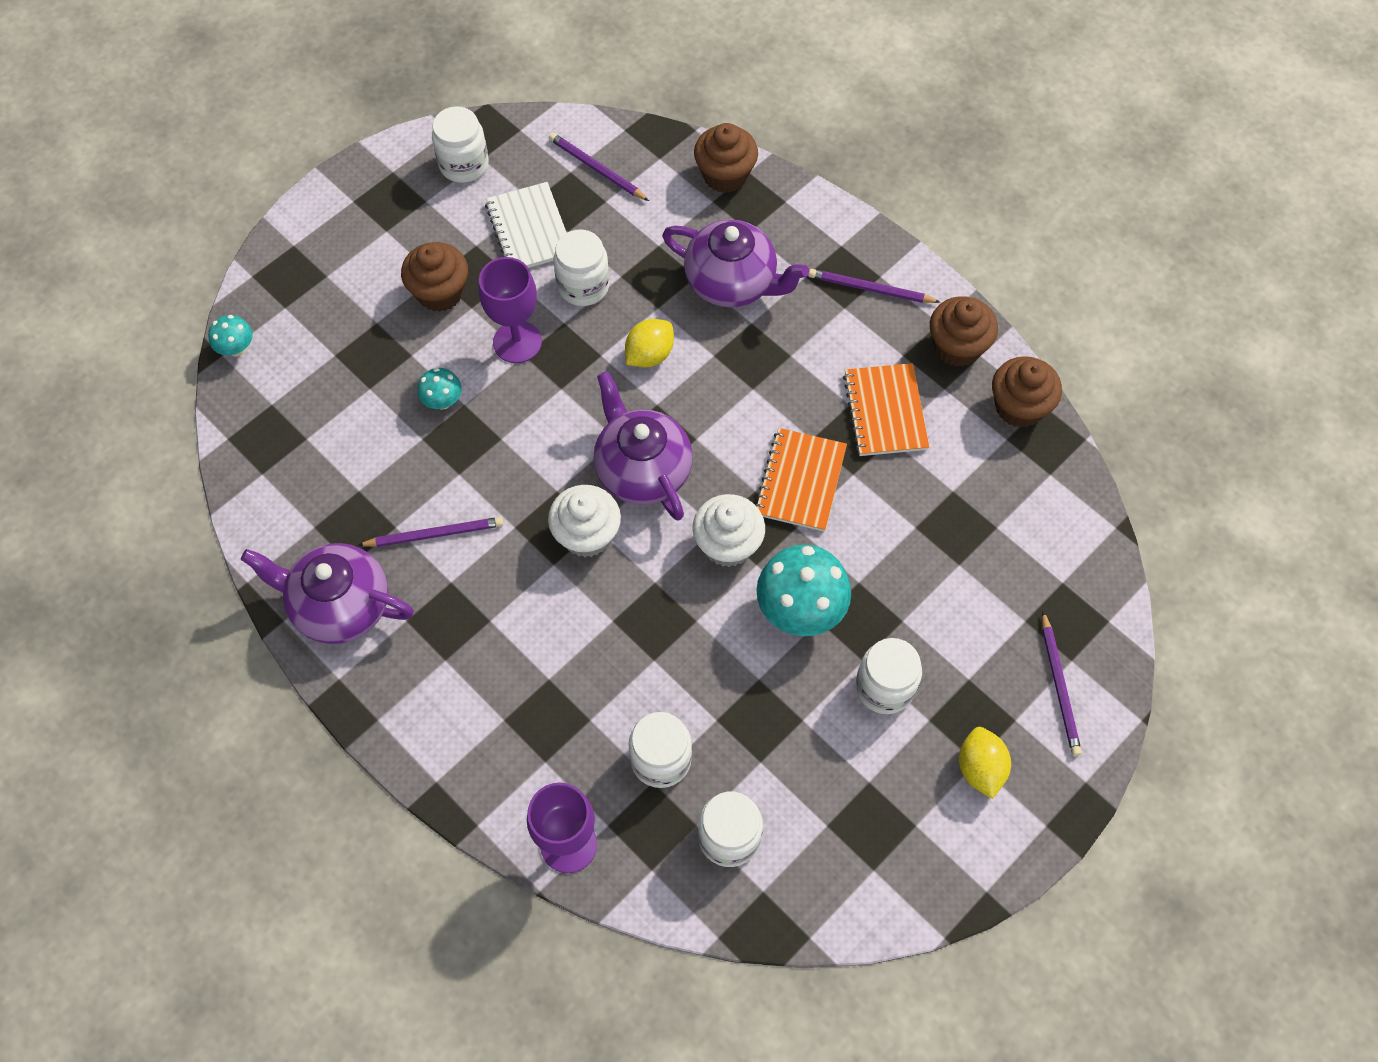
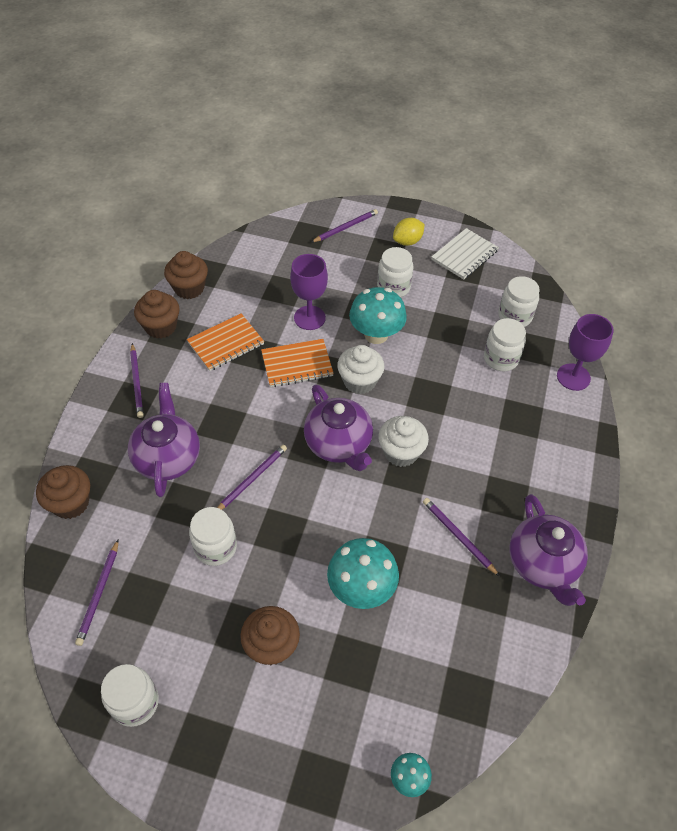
camera: 120 degrees left, 10 degrees down
(442, 401) = (361, 588): turquoise mushroom -> turquoise mushroom, size x1.98
(517, 342) = (286, 566): purple goblet -> purple goblet (309, 318)
(529, 229) = (180, 612): white notebook -> white notebook (464, 255)
(642, 470) = (339, 444): purple teapot -> purple teapot turned 60 degrees counterclockwise
(649, 355) = (252, 479): yellow lemon -> purple pencil

